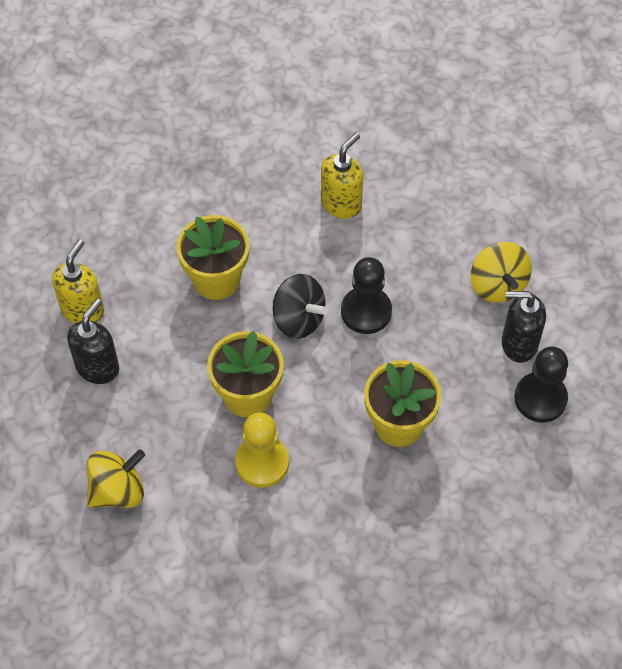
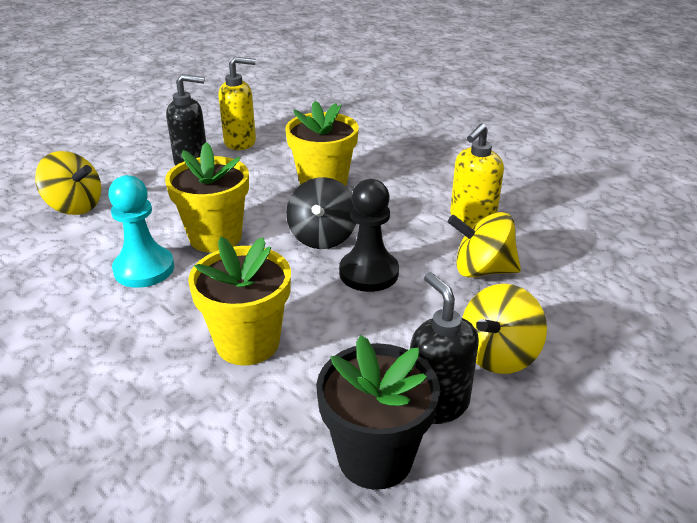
camera: 60 degrees right, 25 degrees down
(262, 462) = (144, 269): yellow pawn -> turquoise pawn
(341, 203) = (472, 219): yellow soap dispenser -> yellow soap dispenser turned 120 degrees clockwise
(408, 238) = (482, 270): none -> yellow spinning top
(540, 398) = (375, 457): black pawn -> black flower pot

